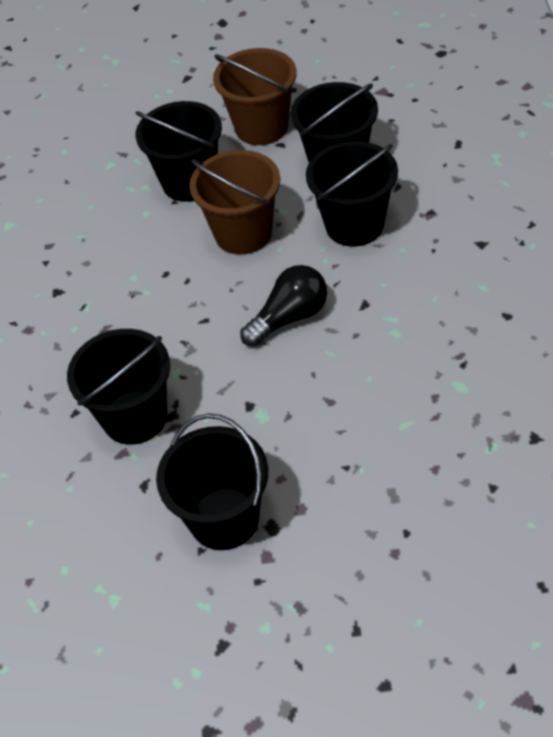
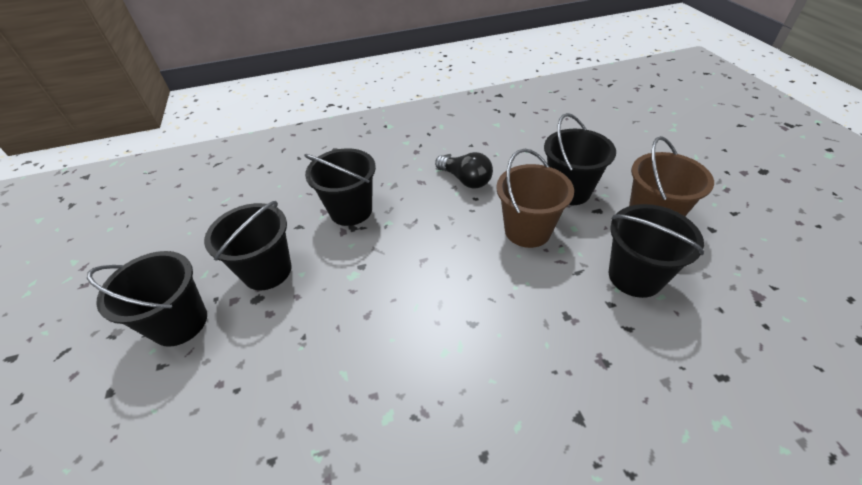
camera: 75 degrees right, 5 degrees down
(289, 317) = (447, 274): black light bulb -> black light bulb (465, 180)
(354, 225) = (563, 301): black bucket -> black bucket (180, 323)

